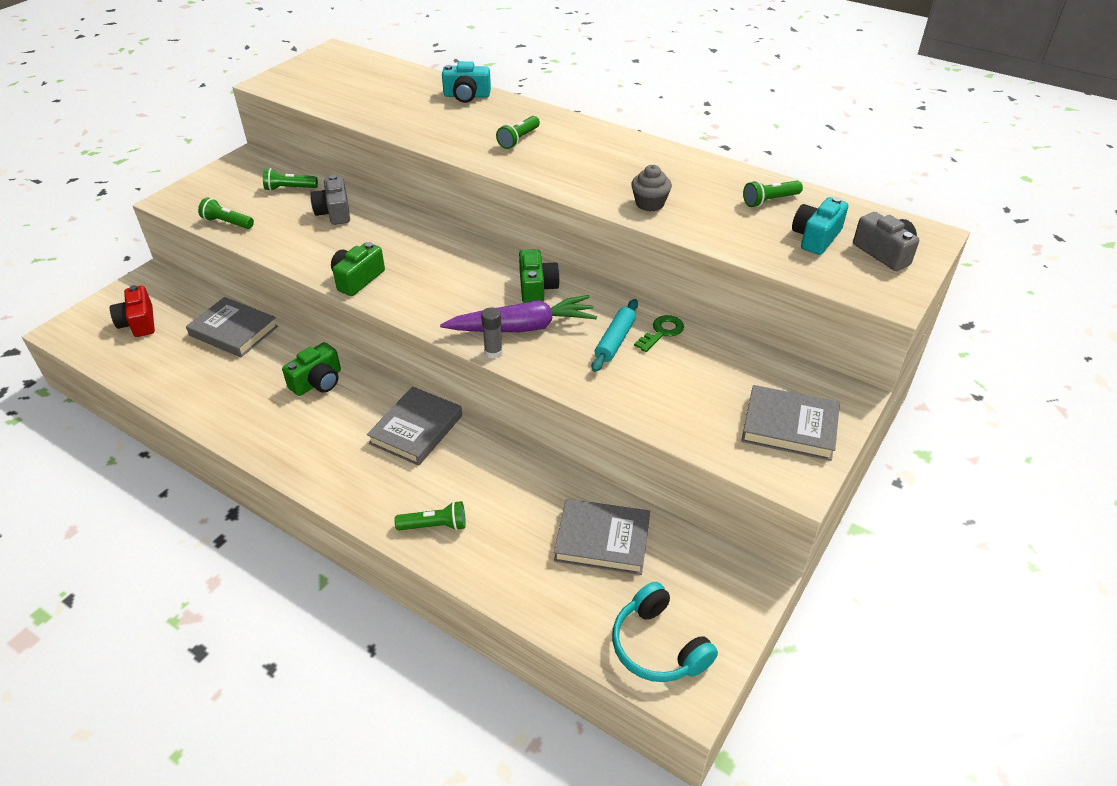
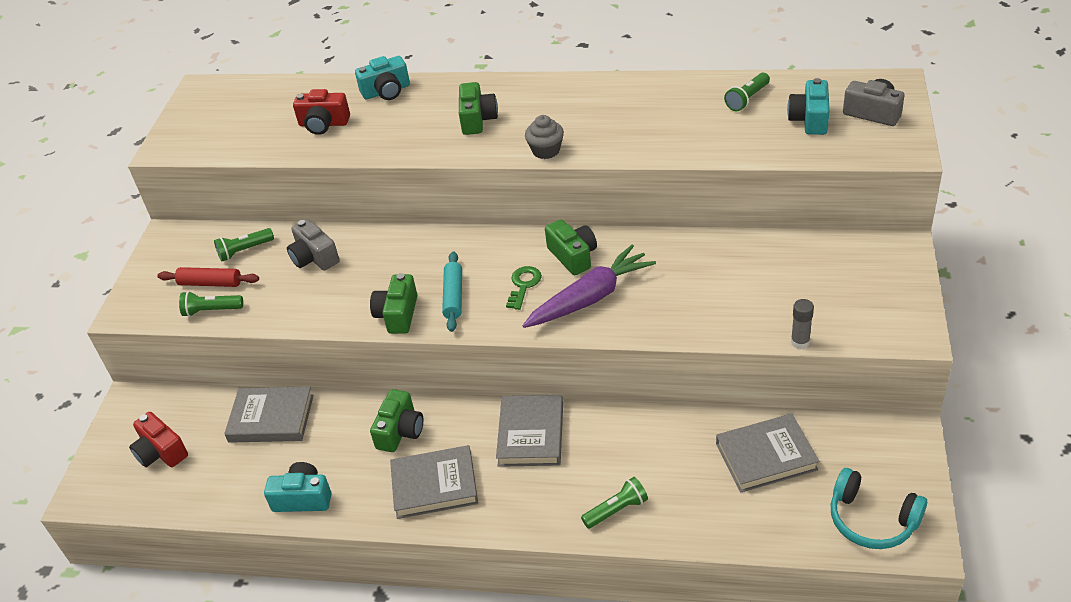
camera: 20 degrees left, 0 degrees up
(204, 402) = (303, 498): none -> turquoise camera
(245, 203) = (210, 283): none -> red rolling pin
(397, 104) = (323, 124): none -> red camera
(493, 352) = (583, 331): grey glue stick -> grey glue stick (800, 342)
(518, 139) = (477, 119): green flashlight -> green camera
(615, 341) = (680, 277): turquoise rolling pin -> turquoise rolling pin (453, 296)
(649, 203) = (649, 140): grey cupcake -> grey cupcake (546, 150)
(662, 332) = (713, 253): green key -> green key (523, 285)
(789, 427) = (875, 292): grey book -> grey book (434, 485)

